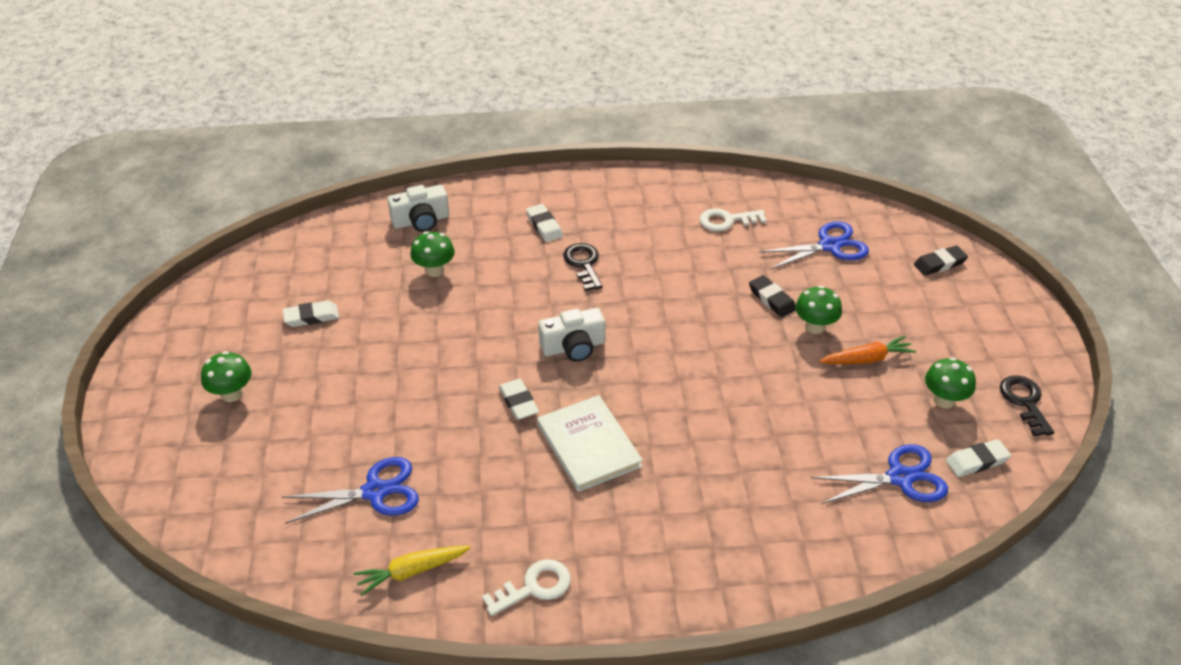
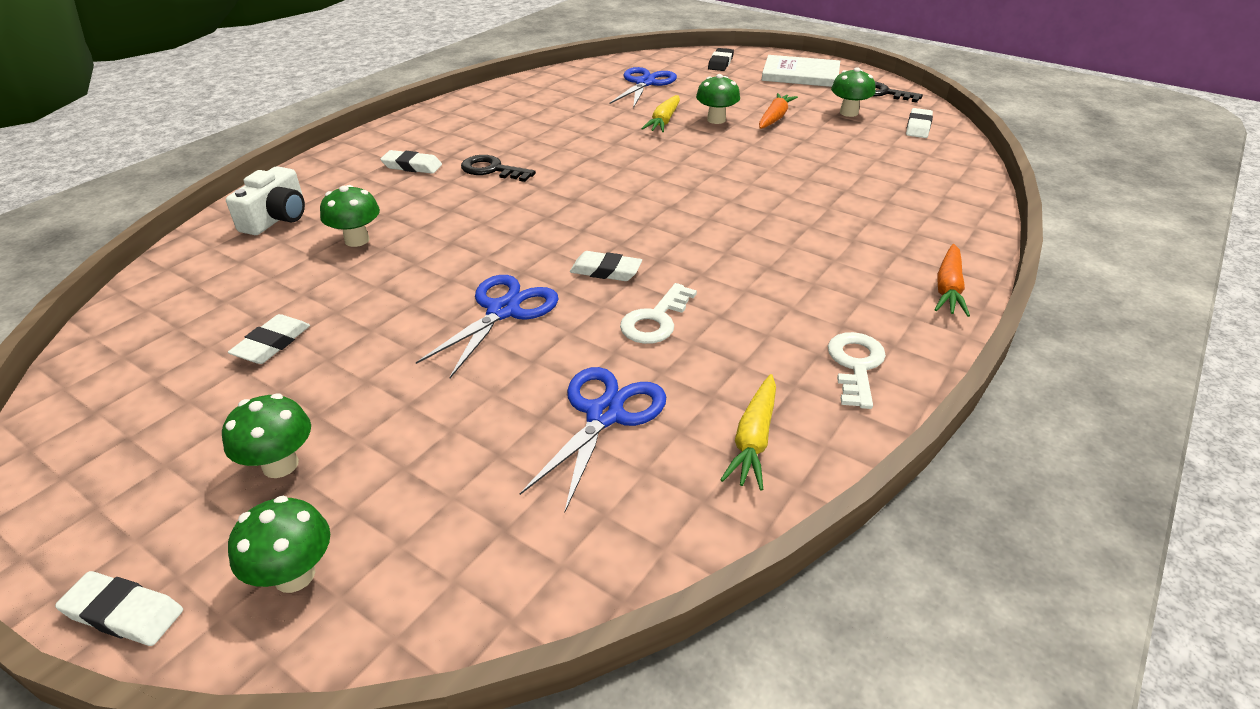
camera: 50 degrees left, 5 degrees down
(117, 417) = (124, 613): none -> white eraser
(174, 454) = (294, 575): none -> green mushroom
(573, 347) = (581, 215): white camera -> none
(588, 445) = (710, 259): white book -> white book (800, 74)
(690, 599) = (948, 288): none -> orange carrot
(726, 221) = (554, 101): white key -> white key (655, 320)
(772, 299) = (664, 121): black eraser -> yellow carrot
(900, 478) = (905, 155): blue scissors -> blue scissors (503, 311)

